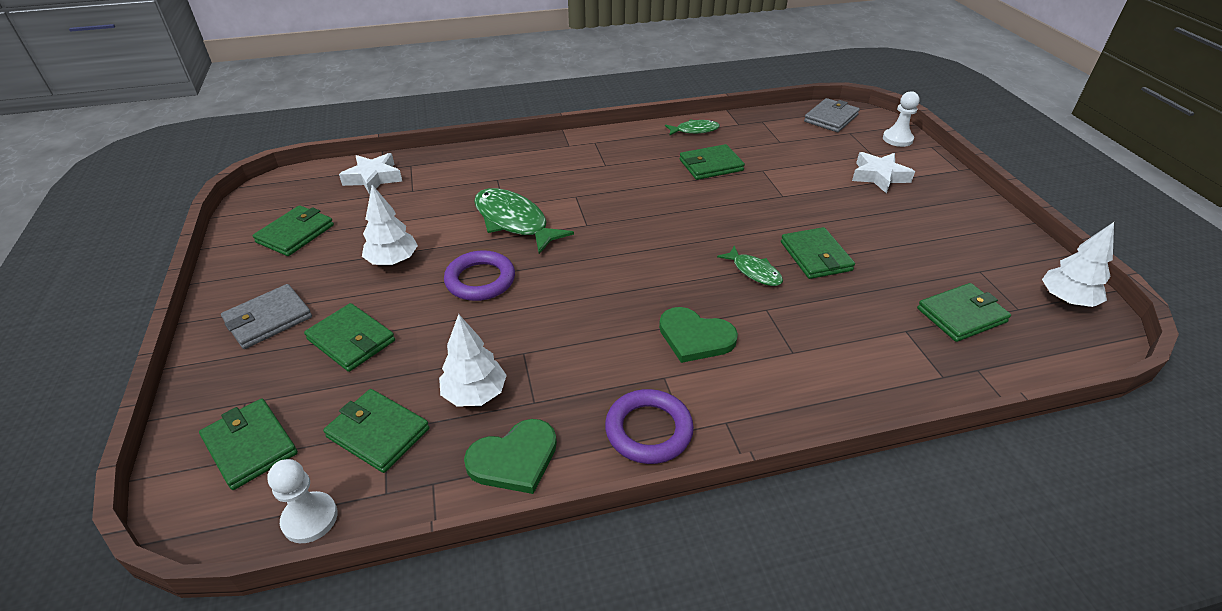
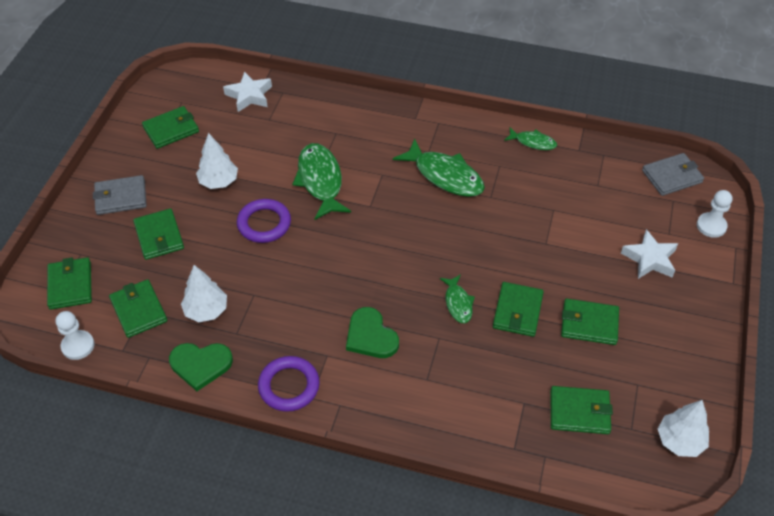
camera: 30 degrees right, 10 degrees up
(639, 177) = (444, 175): none -> green fish
(711, 165) = (514, 187): green wallet -> green wallet (589, 324)

